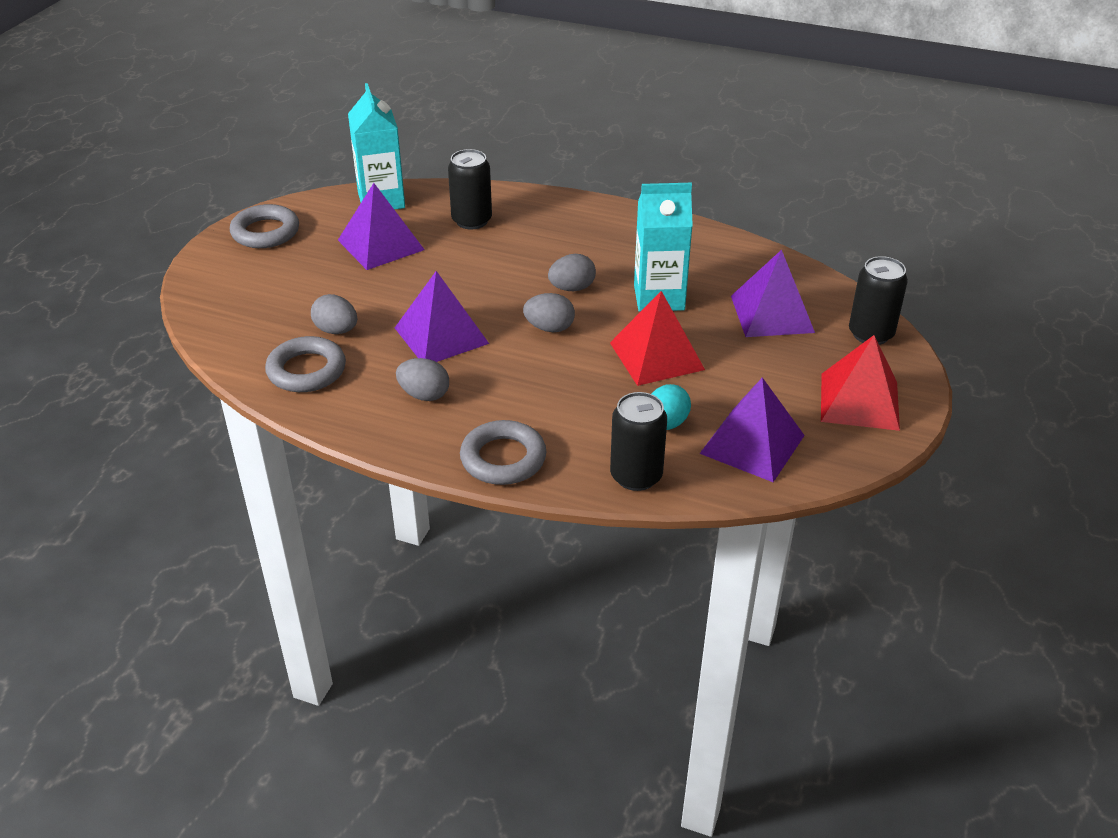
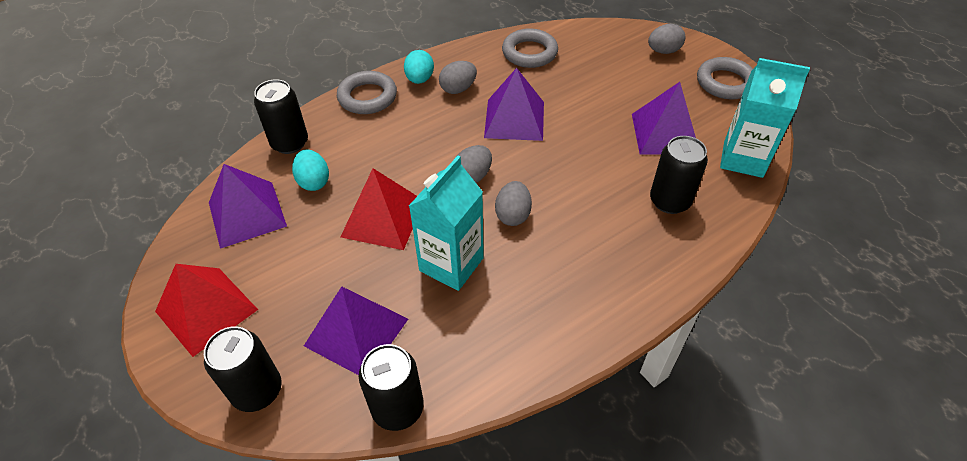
camera: 125 degrees right, 10 degrees up
(336, 330) = (563, 76): grey egg -> grey egg (663, 51)
(432, 433) = (420, 79): none -> turquoise egg
(796, 269) = (398, 408): none -> black can

